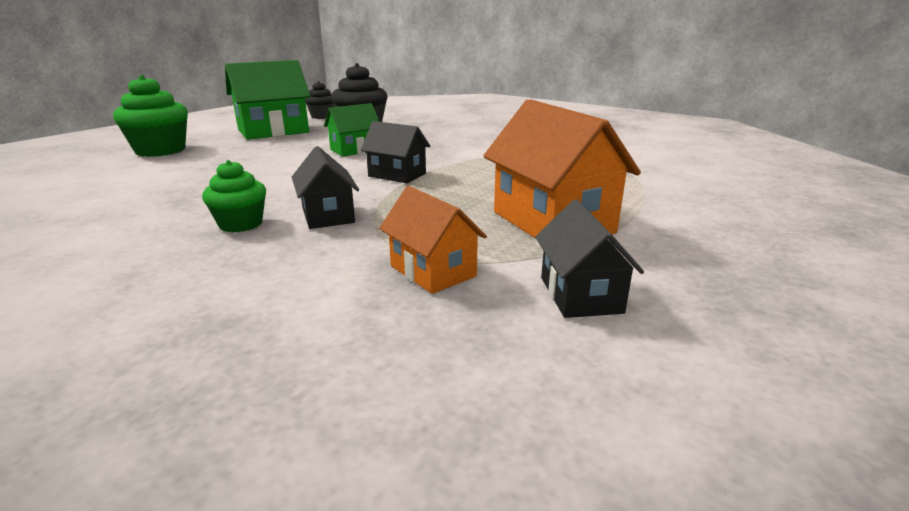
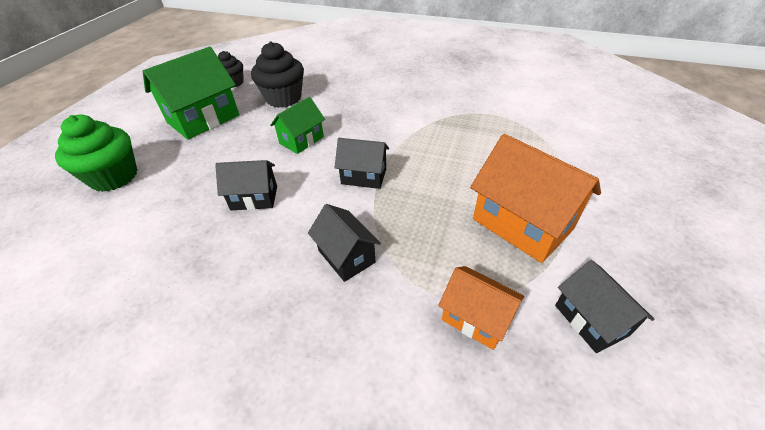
camera: 15 degrees left, 20 degrees up
(241, 224) = (281, 289): green cupcake -> none
(273, 174) = (254, 198): none -> black house

